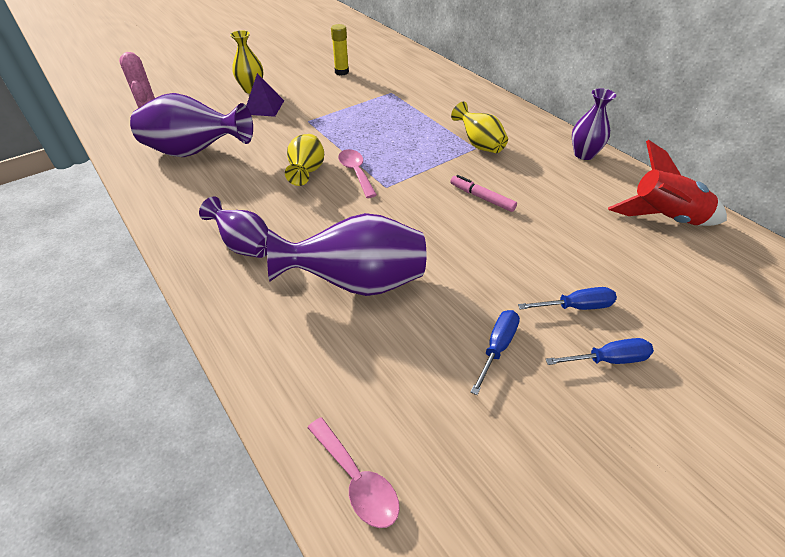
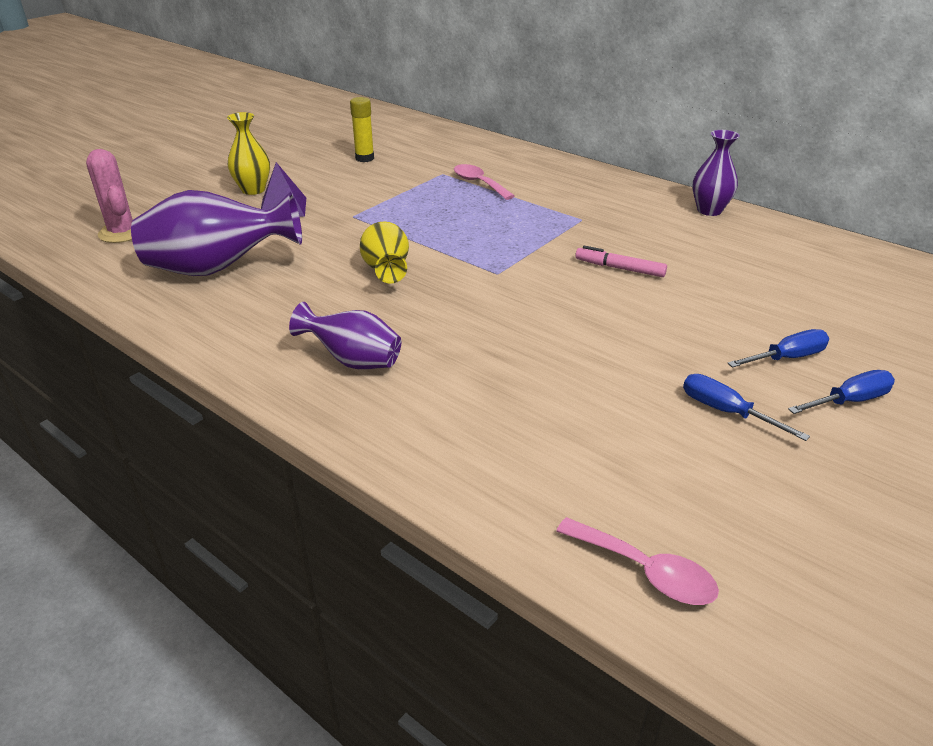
camera: 15 degrees left, 10 degrees down
(356, 172) = (450, 263): pink spoon -> pink spoon (479, 183)
(357, 283) = (524, 376): purple vase -> none
(479, 144) = (584, 215): yellow vase -> none
(497, 347) = (725, 411): blue screwdriver -> blue screwdriver turned 60 degrees counterclockwise
(664, 218) = (830, 260): red rocket -> none

